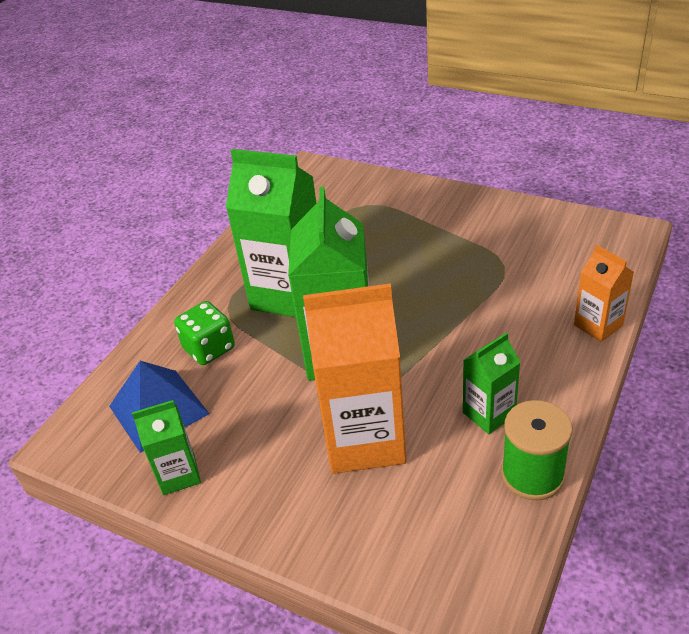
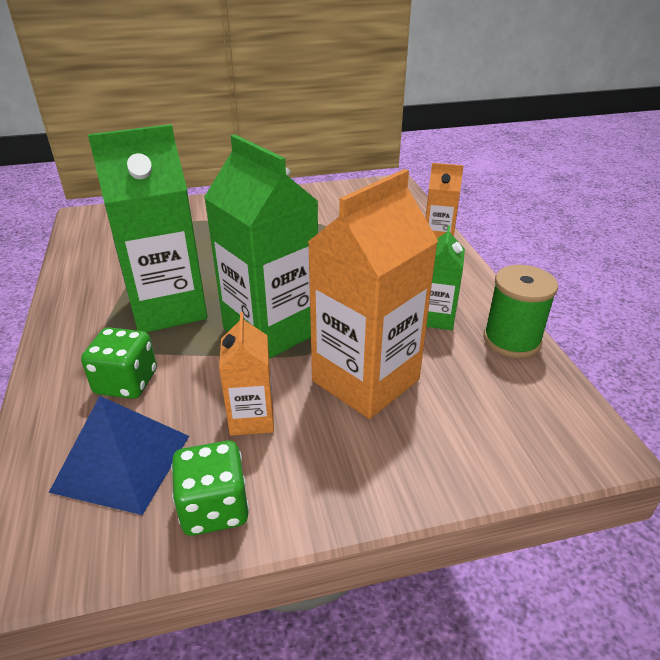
camera: 45 degrees left, 5 degrees down
(179, 474) = (214, 508): green carton -> green dice
(257, 423) = (252, 418): none -> orange carton

